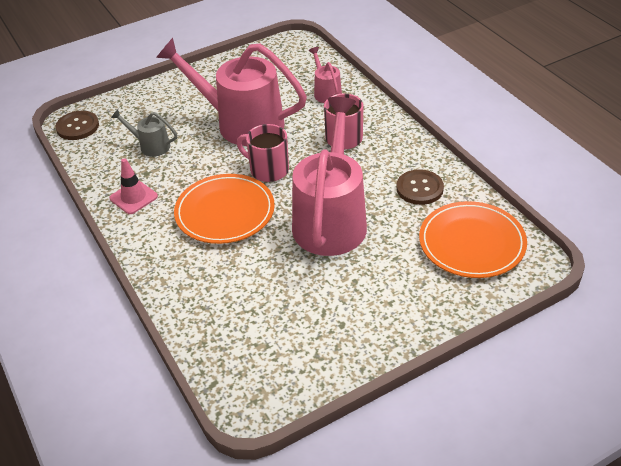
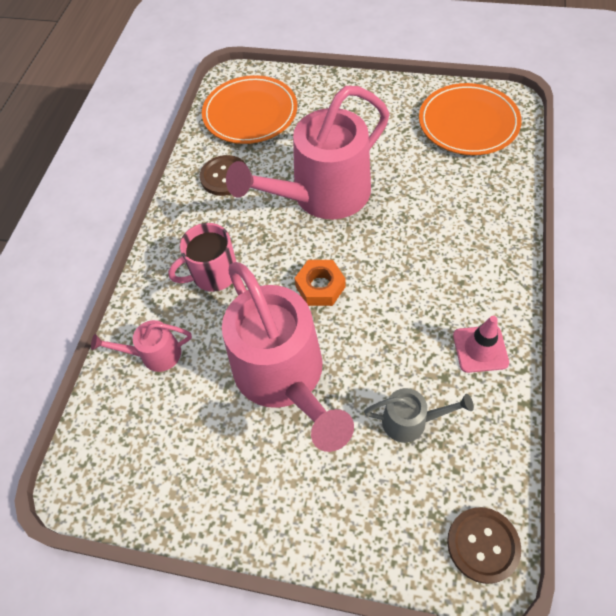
camera: 135 degrees left, 15 degrees up
(150, 146) = (411, 421): grey watering can -> grey watering can turned 60 degrees counterclockwise
(225, 212) = (403, 265): orange plate -> orange plate (468, 123)
(268, 170) = (320, 287): pink mug -> orange nut
(326, 92) = (154, 354): pink watering can -> pink watering can turned 60 degrees clockwise

